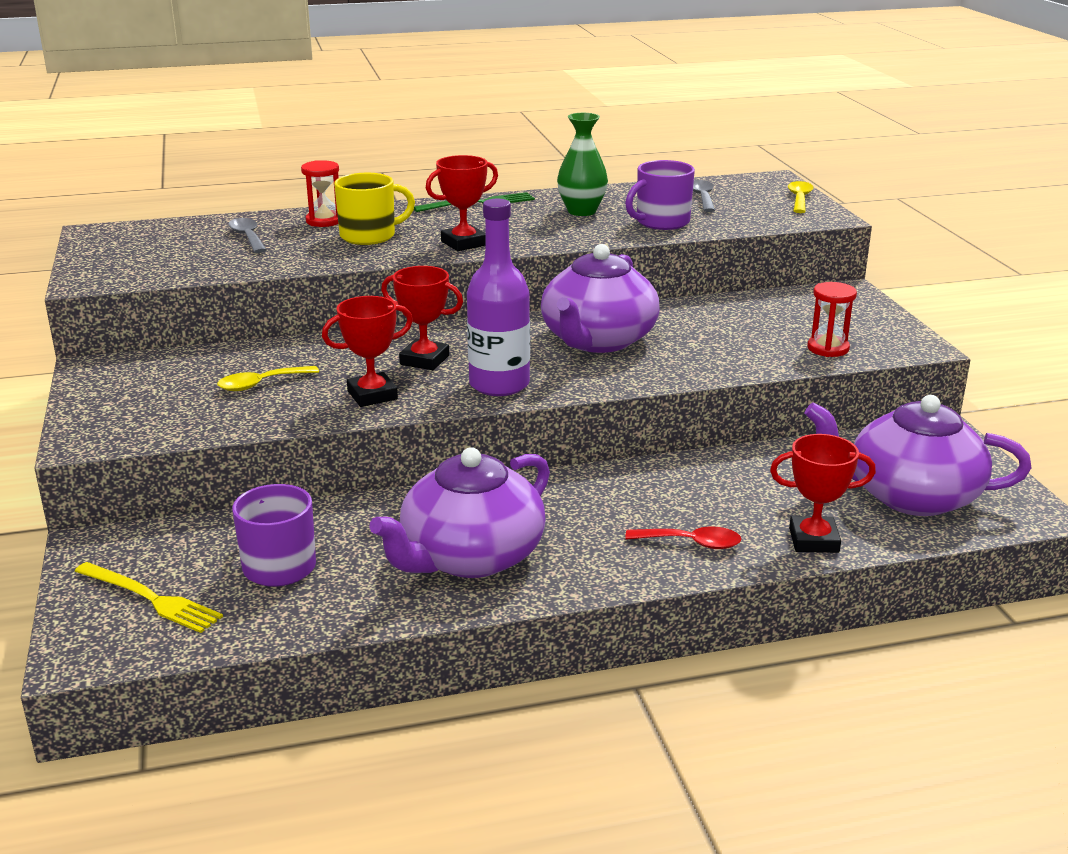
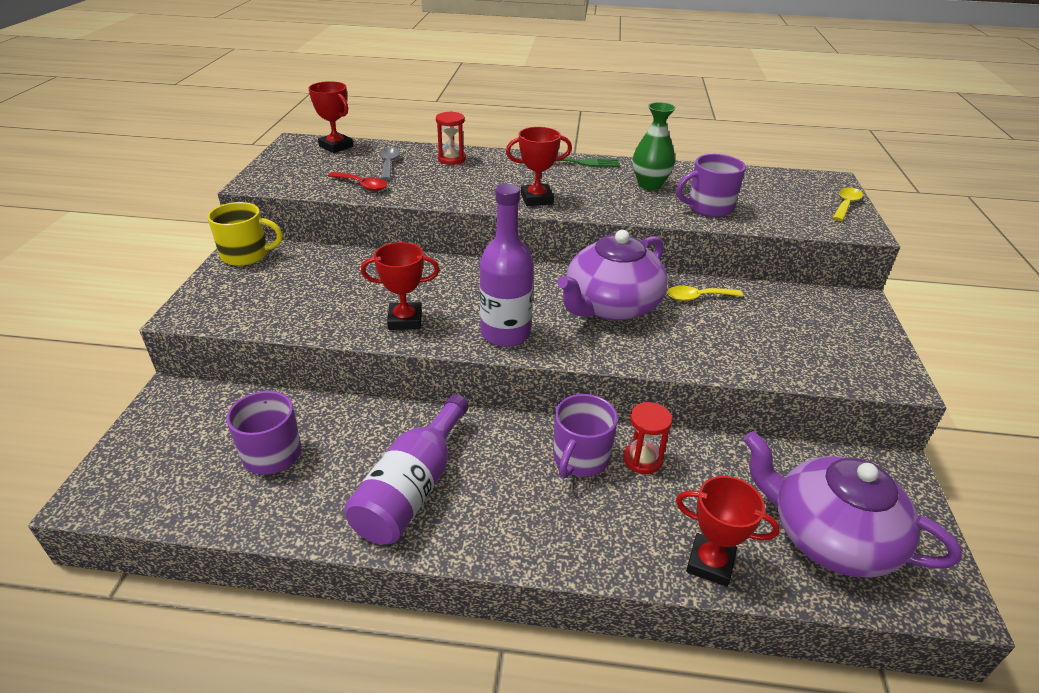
camera: 20 degrees right, 10 degrees up
(150, 598) = (170, 457): yellow fork -> none
(261, 384) = (336, 290): yellow spoon -> yellow spoon (697, 297)
(369, 236) = (473, 179): yellow mug -> yellow mug (246, 255)
(424, 360) = (465, 294): red trophy -> red trophy (336, 146)
(470, 557) = (412, 488): purple teapot -> purple bottle
(634, 493) = (580, 458): none -> purple mug
(691, 543) = (598, 531): red spoon -> red spoon (362, 185)
(702, 197) = (759, 188): grey spoon -> none
(828, 348) = (808, 362): red hourglass -> red hourglass (642, 459)

